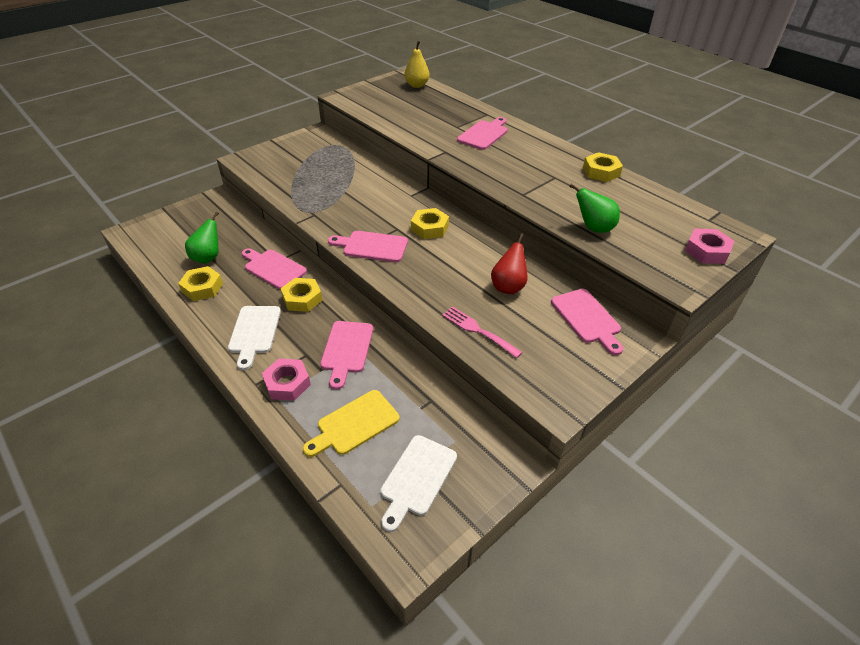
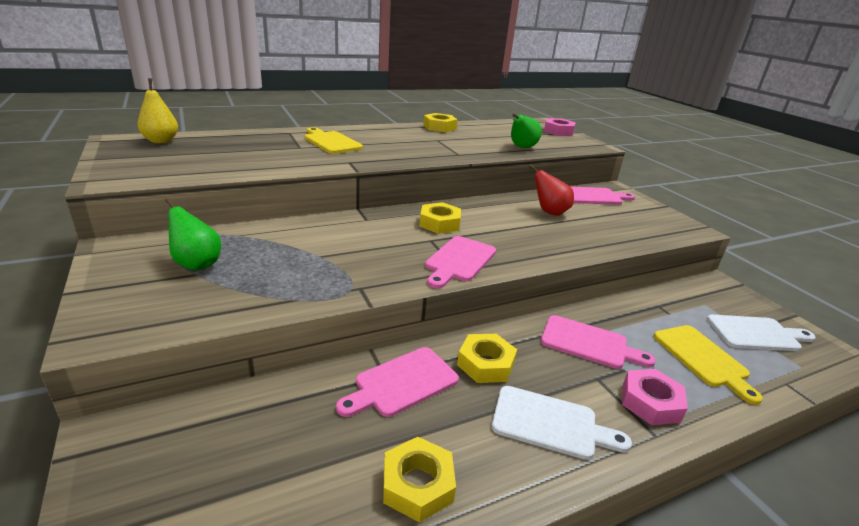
camera: 75 degrees left, 15 degrees down
(208, 258) = (325, 468): green pear -> green pear (196, 264)
(417, 478) = (756, 334): white cutting board -> white cutting board turned 45 degrees counterclockwise
(478, 330) = (610, 237): pink fork -> none
(484, 134) = (331, 142): pink cutting board -> yellow cutting board

